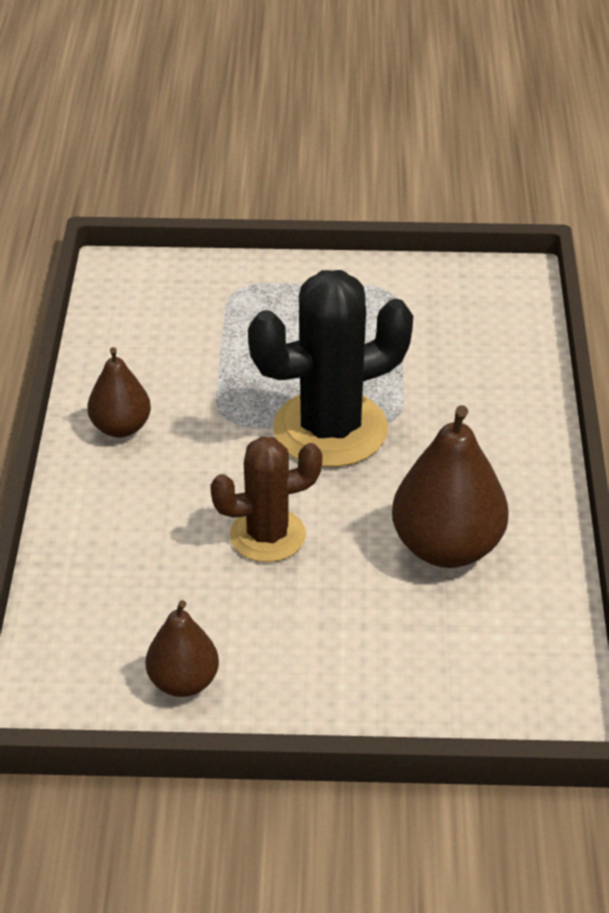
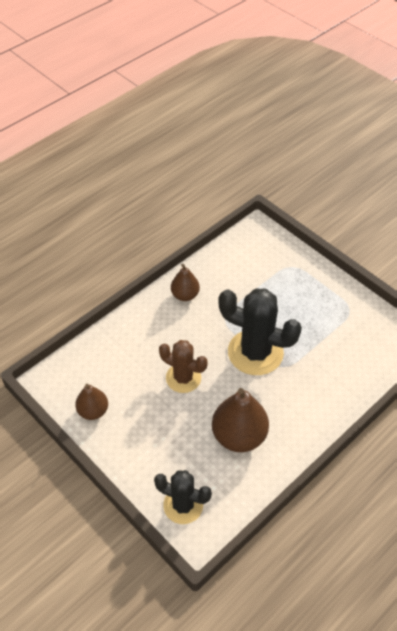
camera: 45 degrees right, 10 degrees up
(487, 692) = (183, 505): none -> black cactus

